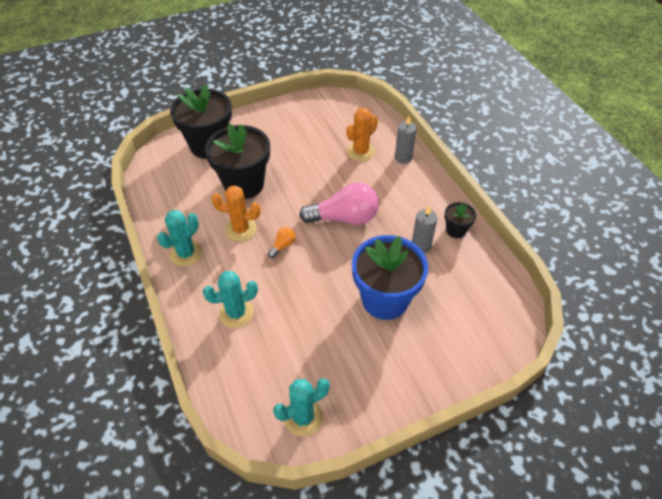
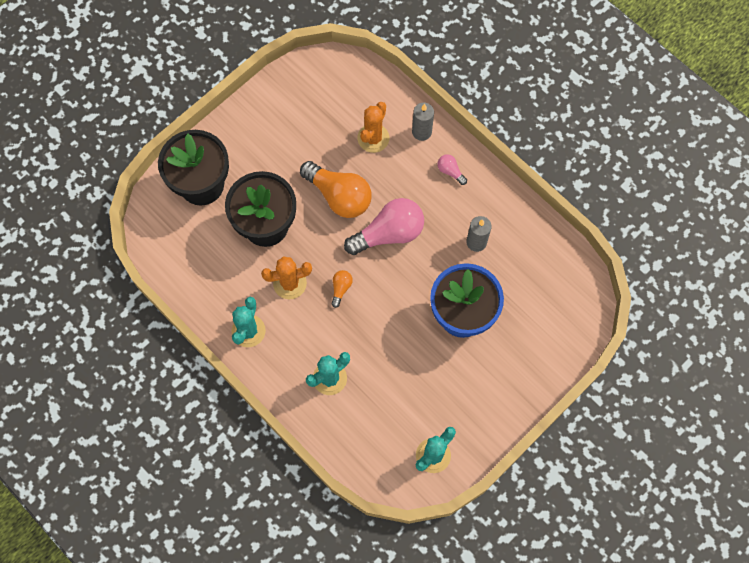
camera: 20 degrees left, 20 degrees up
(314, 181) = (339, 196): none -> orange light bulb
(417, 190) = (450, 171): none -> pink light bulb
(456, 230) = (504, 211): black flower pot -> none

